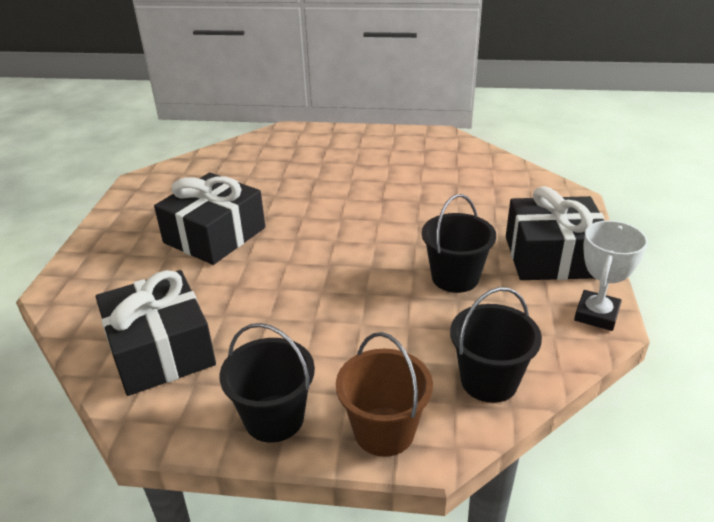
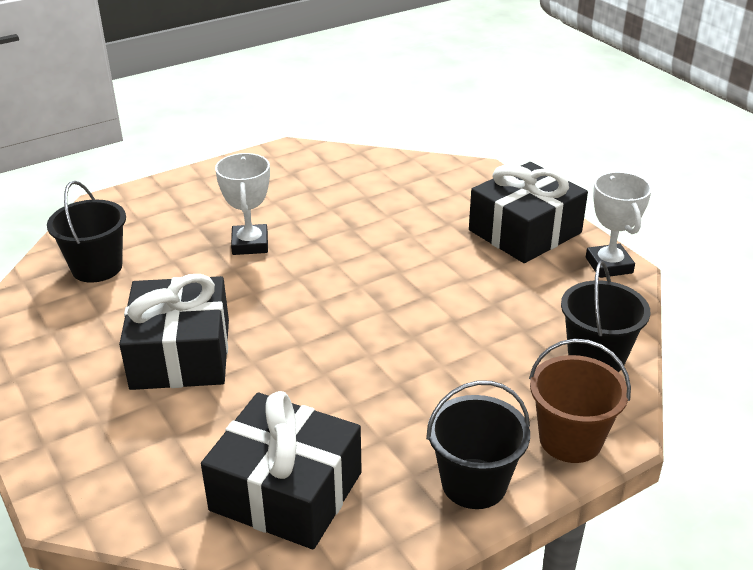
camera: 40 degrees left, 0 degrees up
(339, 186) = (250, 244): none -> white trophy
(455, 277) = (471, 285): black bucket -> black bucket (97, 267)

